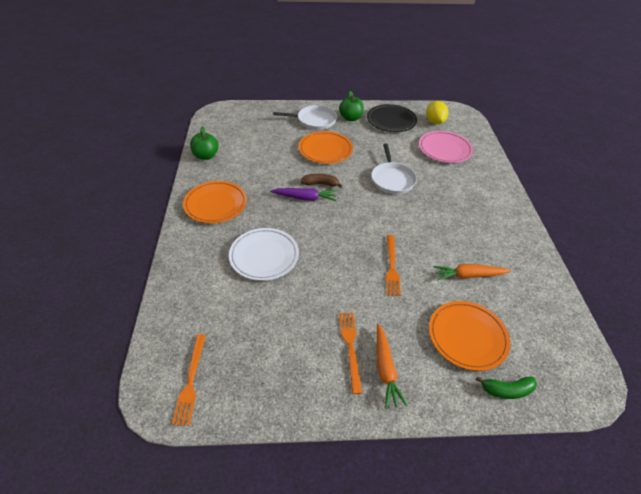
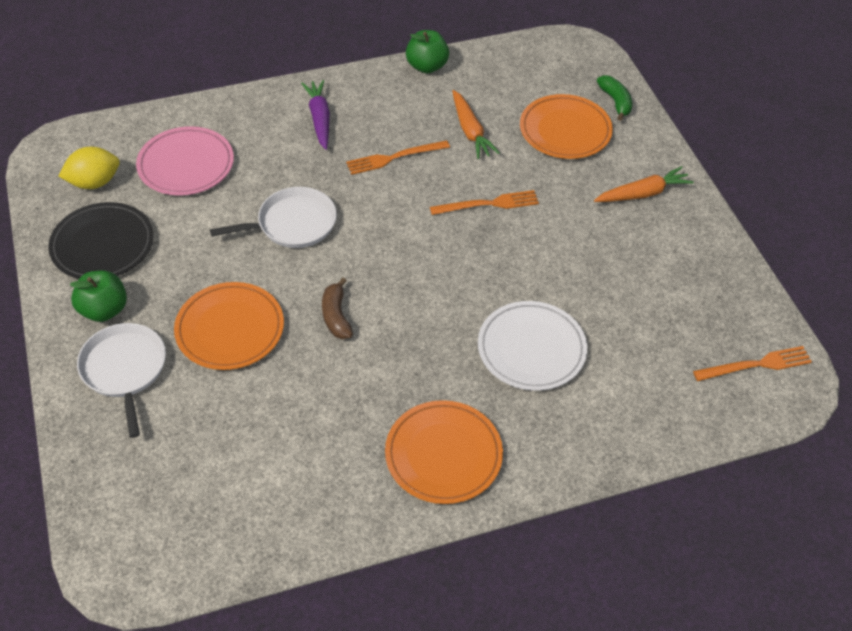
camera: 105 degrees left, 5 degrees up
(206, 156) = (305, 528): green apple -> green apple (427, 66)
(305, 198) = (381, 329): purple carrot -> purple carrot (319, 119)
(350, 348) = (632, 226): orange fork -> orange fork (395, 157)

